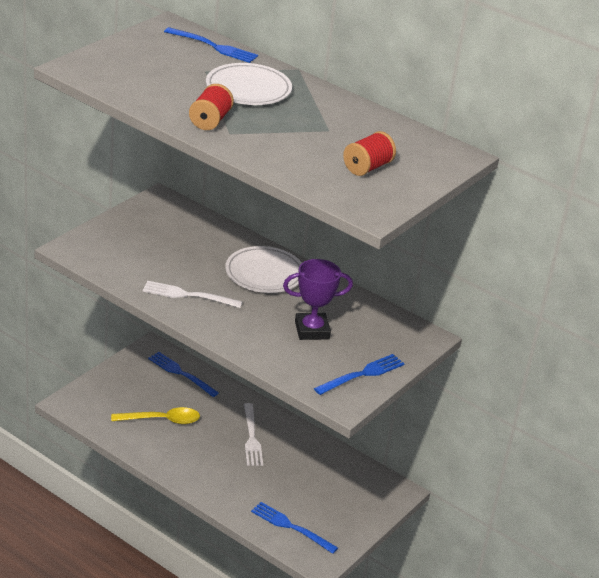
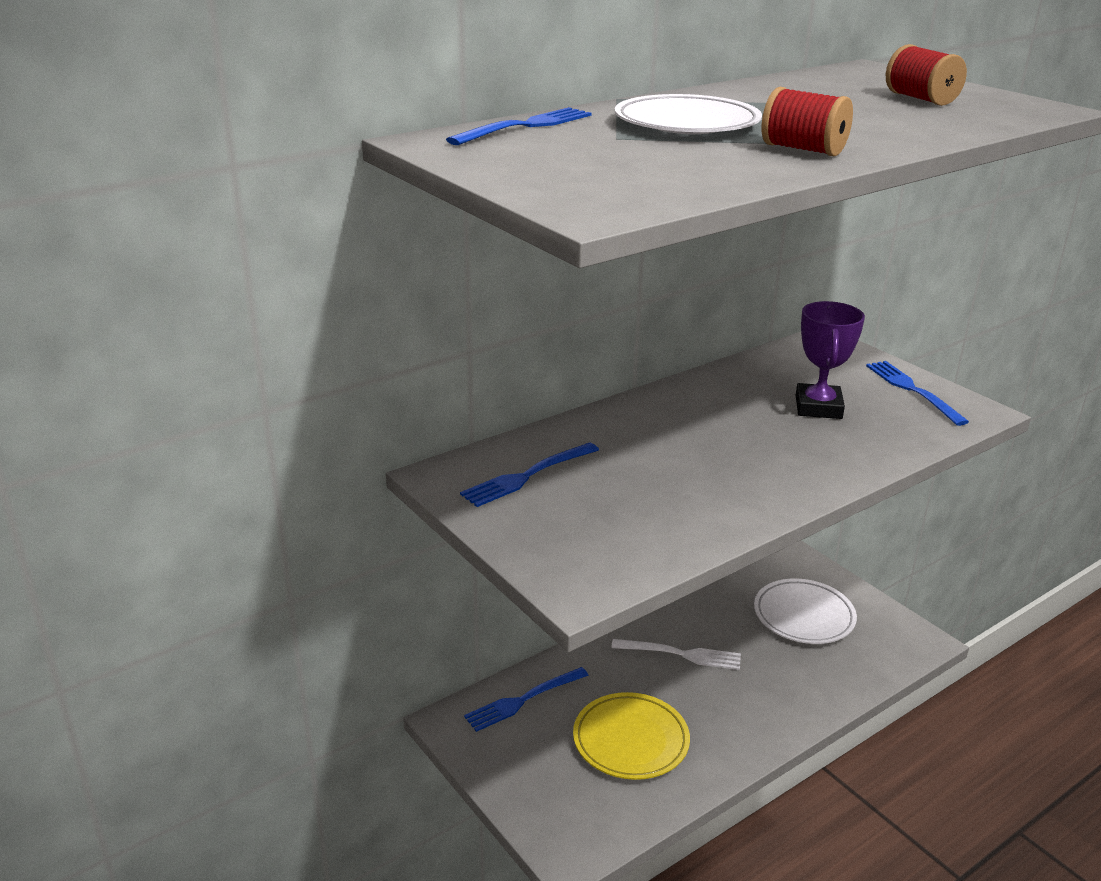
camera: 70 degrees left, 5 degrees down
(162, 420) = (630, 740): yellow spoon -> yellow plate
(188, 295) = (733, 489): white fork -> none
(264, 274) = (678, 420): white plate -> white plate (804, 616)
(290, 527) = (861, 653): blue fork -> blue fork (527, 476)

